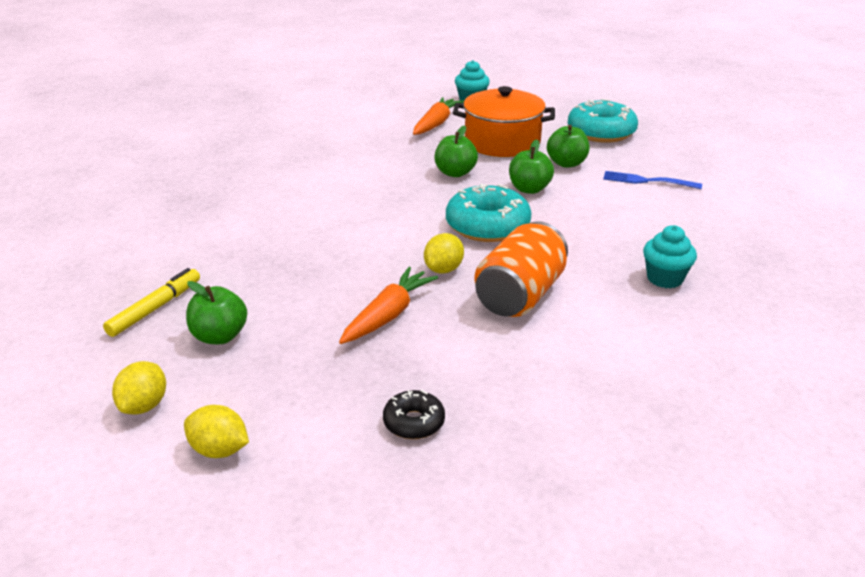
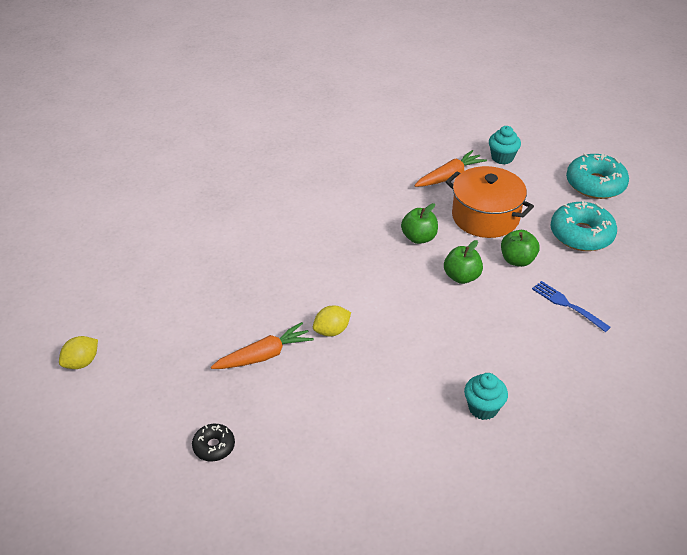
camera: 30 degrees right, 10 degrees up
(155, 308) = (133, 288): yellow marker -> none
(219, 336) = (154, 328): green apple -> none
(219, 450) = (98, 413): yellow lemon -> none
(487, 226) = (397, 302): turquoise donut -> turquoise donut (595, 184)
(520, 295) = (363, 377): orange can -> none

